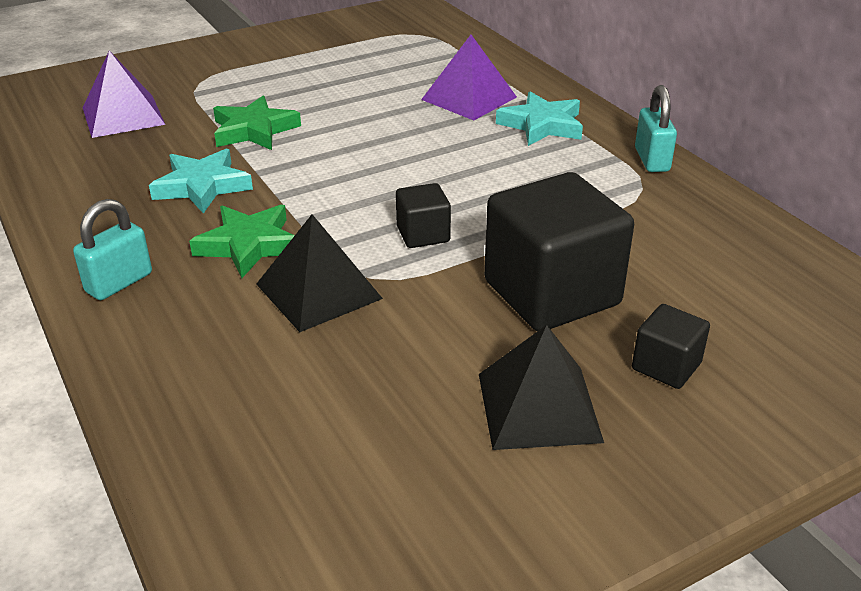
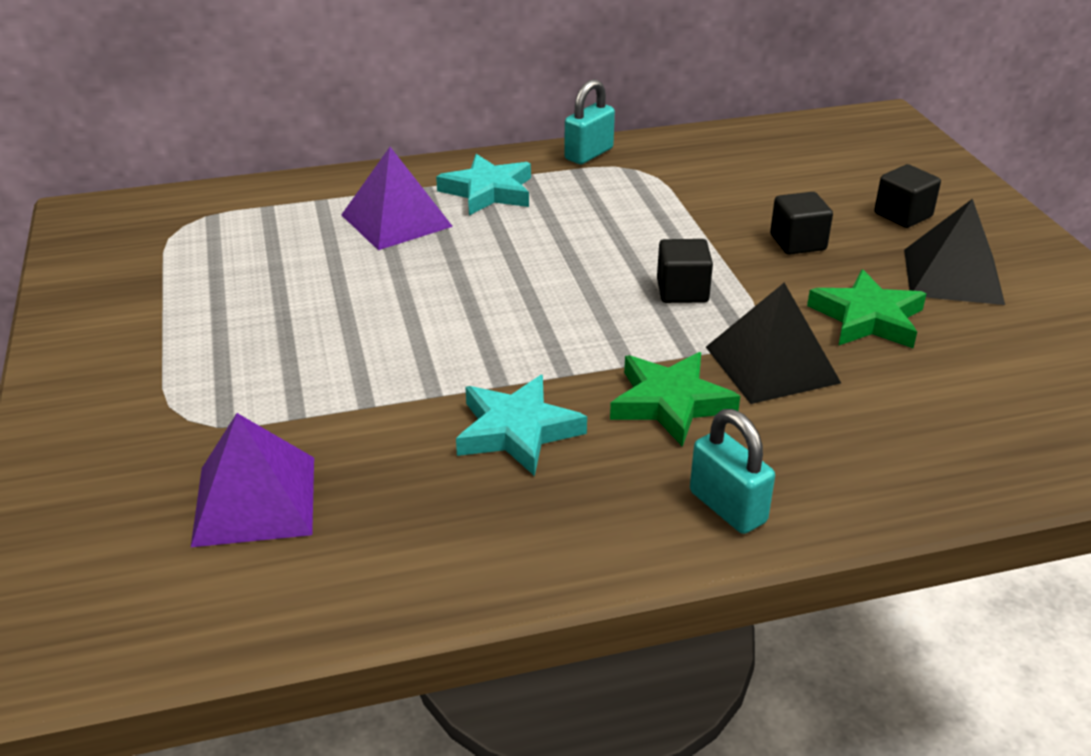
camera: 75 degrees left, 0 degrees up
(254, 130) = (383, 379): green star -> green star (867, 318)
(551, 293) = (797, 242): black cube -> black cube, size x0.47
(651, 160) = (589, 154): turquoise padlock -> turquoise padlock turned 60 degrees counterclockwise

